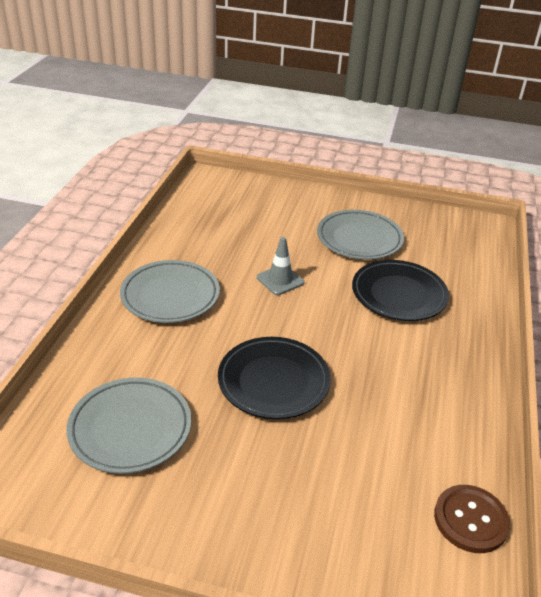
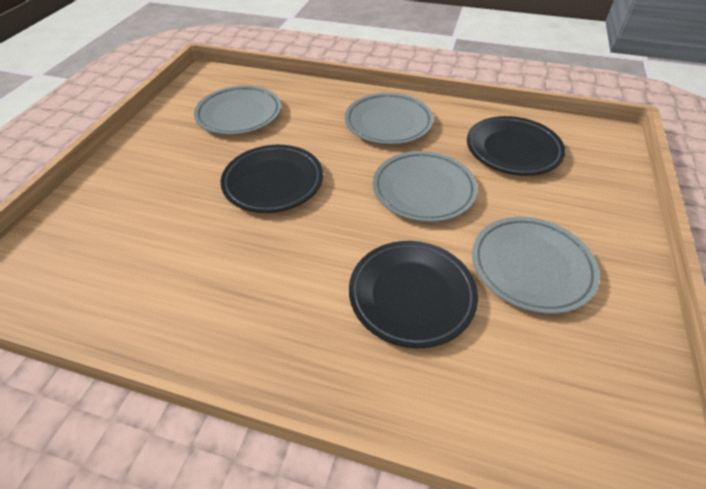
camera: 95 degrees right, 10 degrees up
(223, 226) = (513, 150): none -> black plate
(280, 280) = (423, 190): grey traffic cone -> grey plate
(470, 520) = (74, 303): brown button -> none

